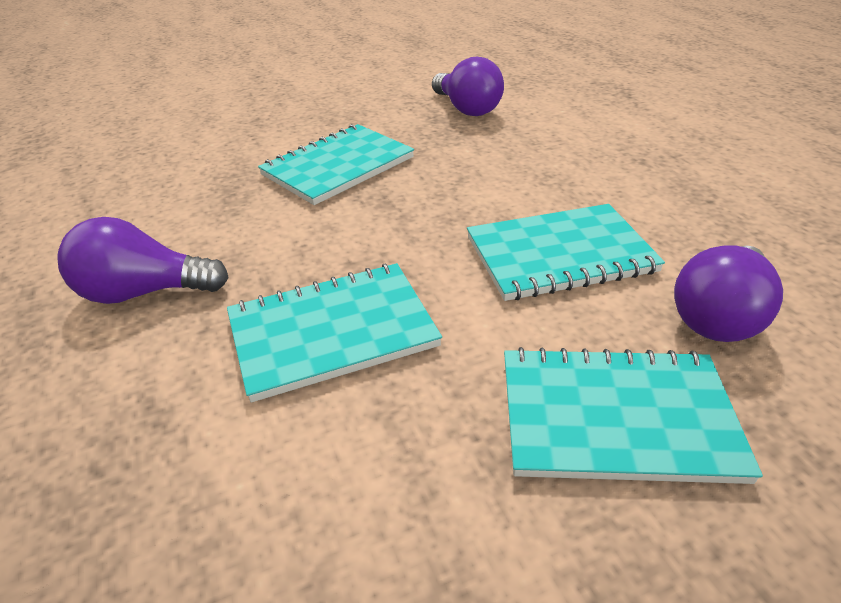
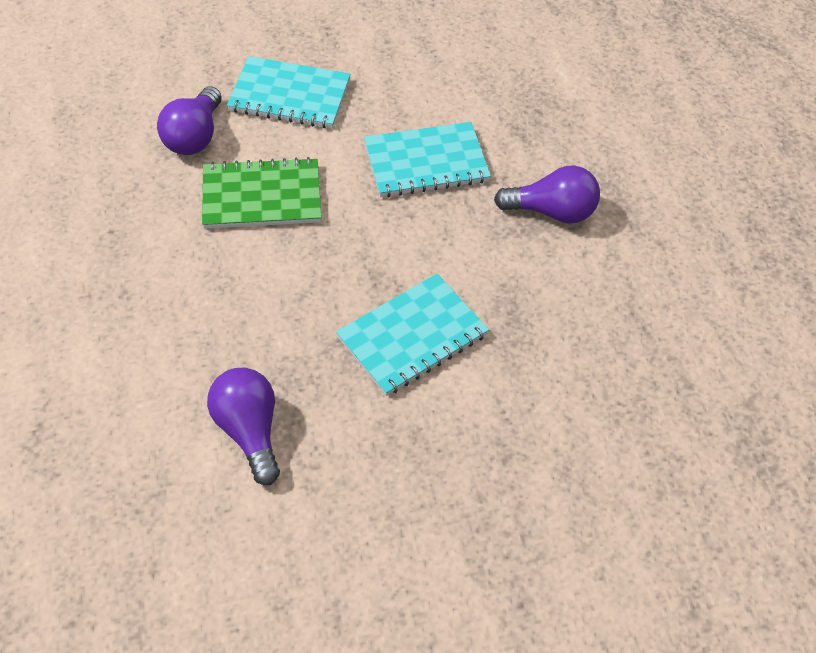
camera: 175 degrees left, 15 degrees up
(560, 255) = (262, 196): turquoise notebook -> green notebook
(719, 315) = (194, 136): purple light bulb -> purple light bulb turned 150 degrees clockwise

